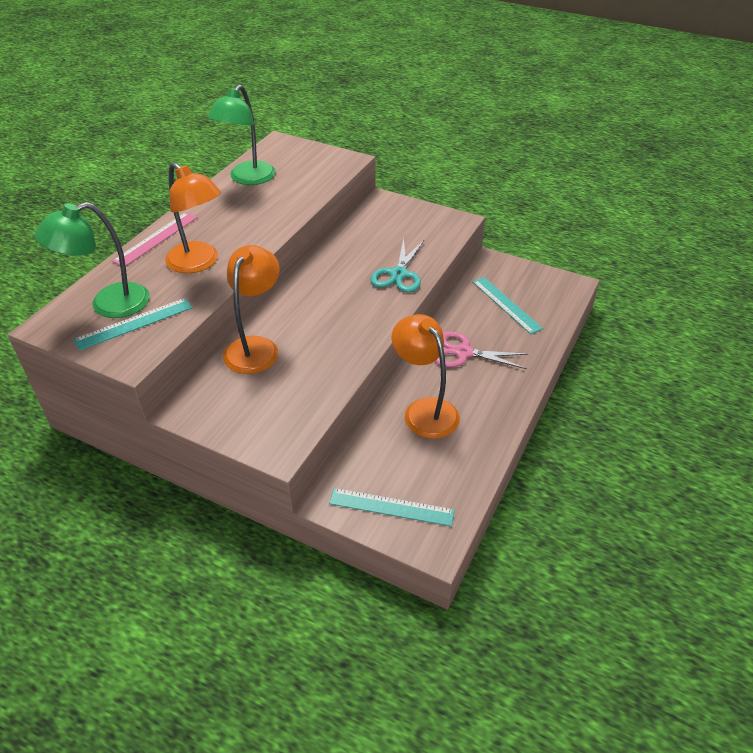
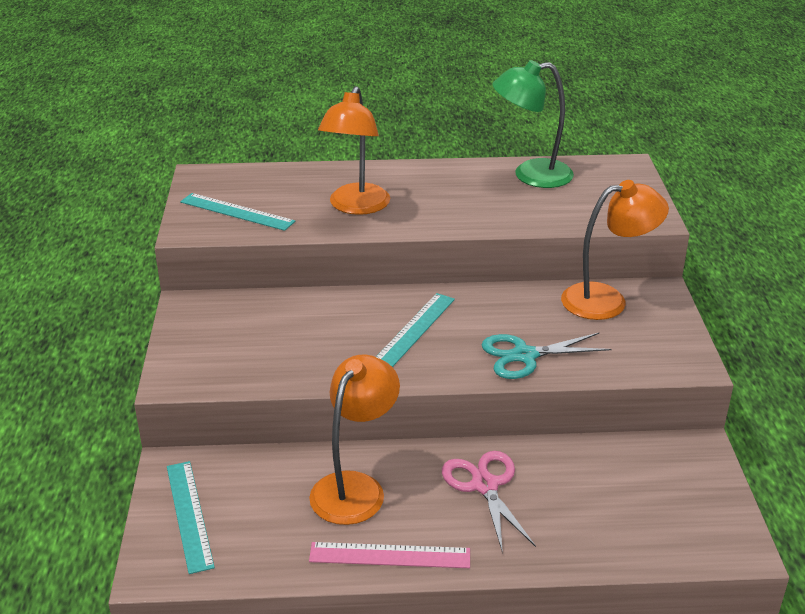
camera: 60 degrees right, 10 degrees down
(108, 305) = (251, 189): green lamp -> none
(156, 239) = (370, 171): pink ruler -> pink ruler (389, 555)
(256, 347) = (308, 308): orange lamp -> orange lamp (607, 300)
(506, 304) = (620, 493): turquoise ruler -> turquoise ruler (414, 330)

